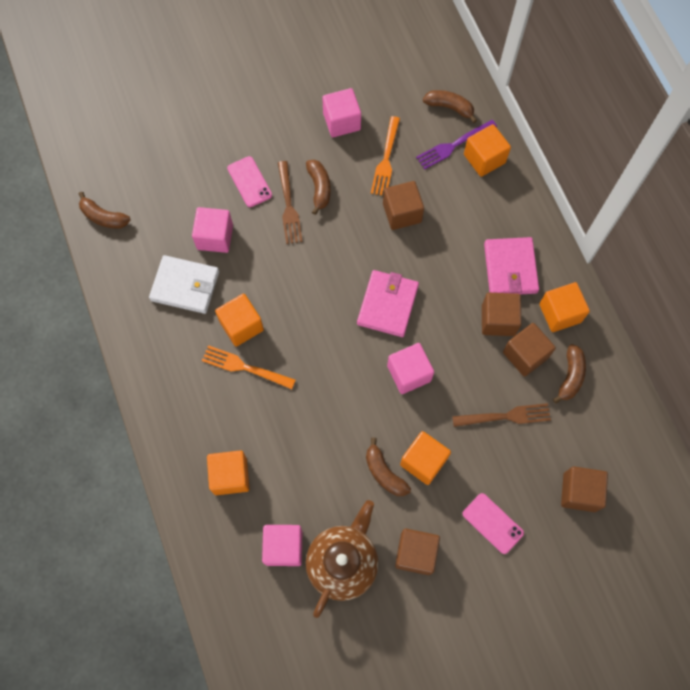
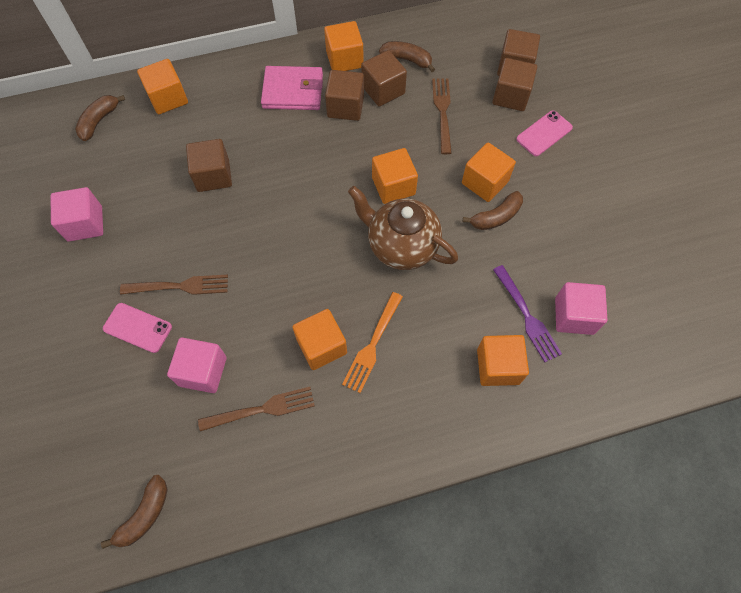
camera: 85 degrees left, 5 degrees down
(185, 286) = (262, 409): white wallet -> brown fork
(249, 182) = (137, 328): pink phone -> pink phone turned 45 degrees clockwise
(319, 188) = (164, 253): brown banana -> none
(343, 562) = (586, 261): brown teapot -> brown teapot (401, 246)
(386, 159) = (145, 184): orange fork -> none
(387, 305) = (316, 198): pink wallet -> none
(409, 373) = (393, 186): pink cube -> orange cube
(415, 553) = (575, 197): brown cube -> brown cube (511, 96)
(453, 145) = (145, 122): purple fork -> purple fork (527, 316)

